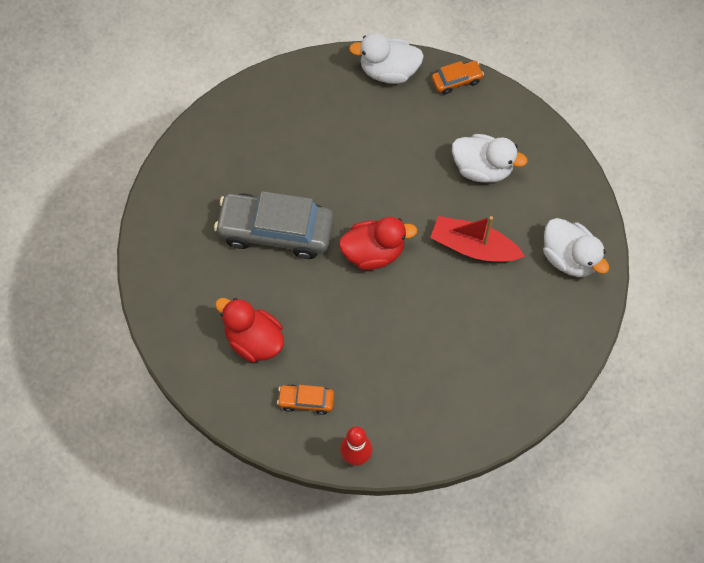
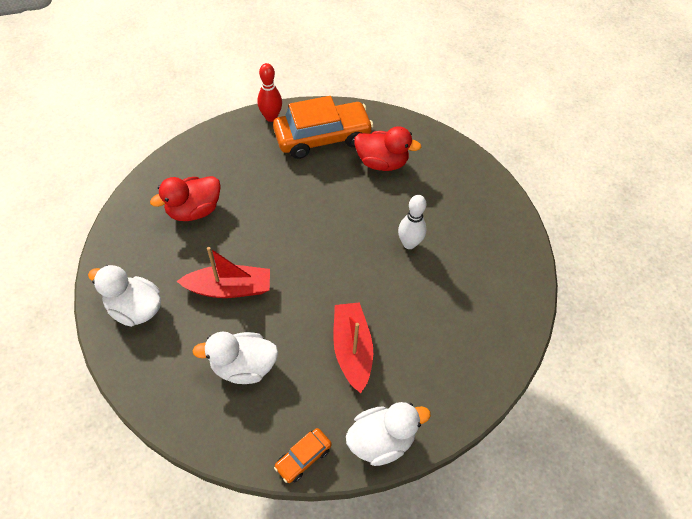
camera: 155 degrees right, 10 degrees down
(275, 231) = (409, 243): grey car -> white bowling pin
(306, 401) = (322, 137): orange car -> orange car, size x2.16
(373, 252) = (317, 254): red duck -> red duck (194, 210)
(380, 149) = (352, 349): none -> red boat

